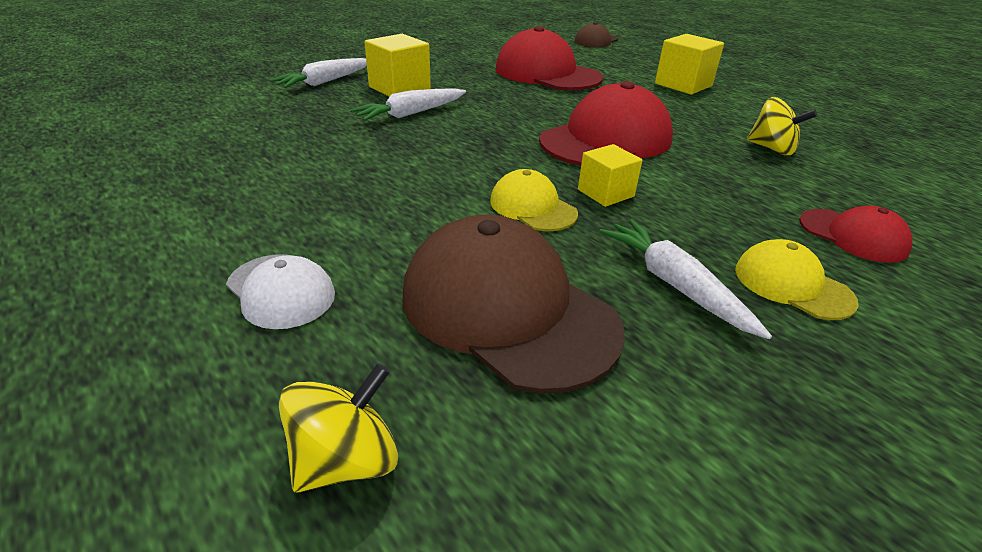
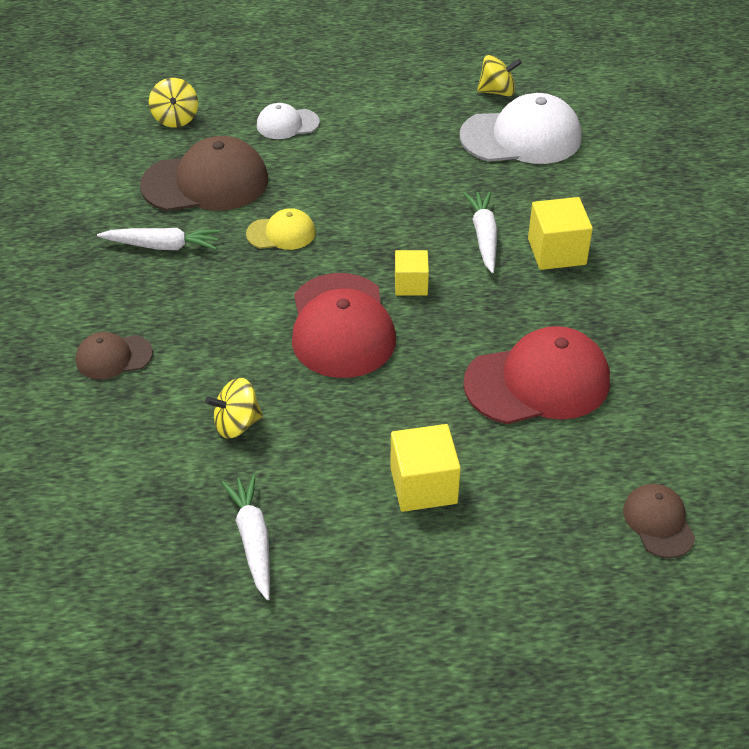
camera: 125 degrees right, 10 degrees up
(115, 157) = (497, 91): none -> yellow spinning top
(221, 128) = (521, 137): none -> white cap
(325, 82) = (605, 211): white carrot -> white carrot (253, 540)
(605, 193) = (266, 275): yellow cube -> yellow cube (411, 284)
(792, 285) = (115, 289): yellow cap -> none
(852, 236) = (113, 357): red cap -> brown cap

